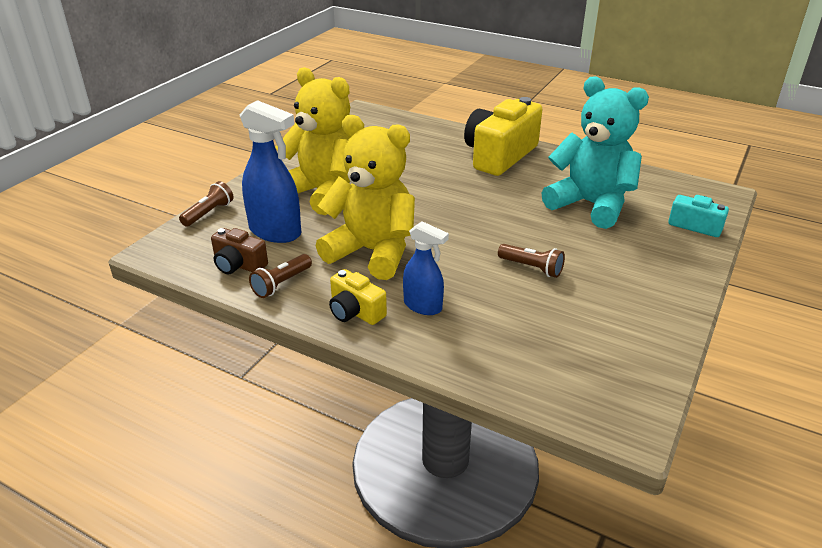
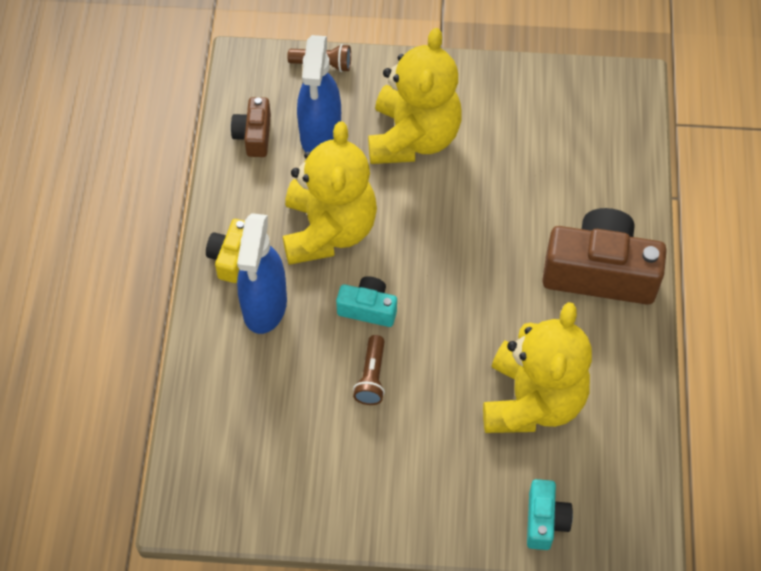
camera: 65 degrees right, 25 degrees up
(281, 284) = (243, 182): brown flashlight -> none
(423, 306) = (264, 306): blue spray bottle -> blue spray bottle, size x1.62
(464, 253) = (368, 309): none -> turquoise camera
(499, 156) = (600, 272): yellow camera -> brown camera
(590, 205) = (532, 401): turquoise teddy bear -> yellow teddy bear

